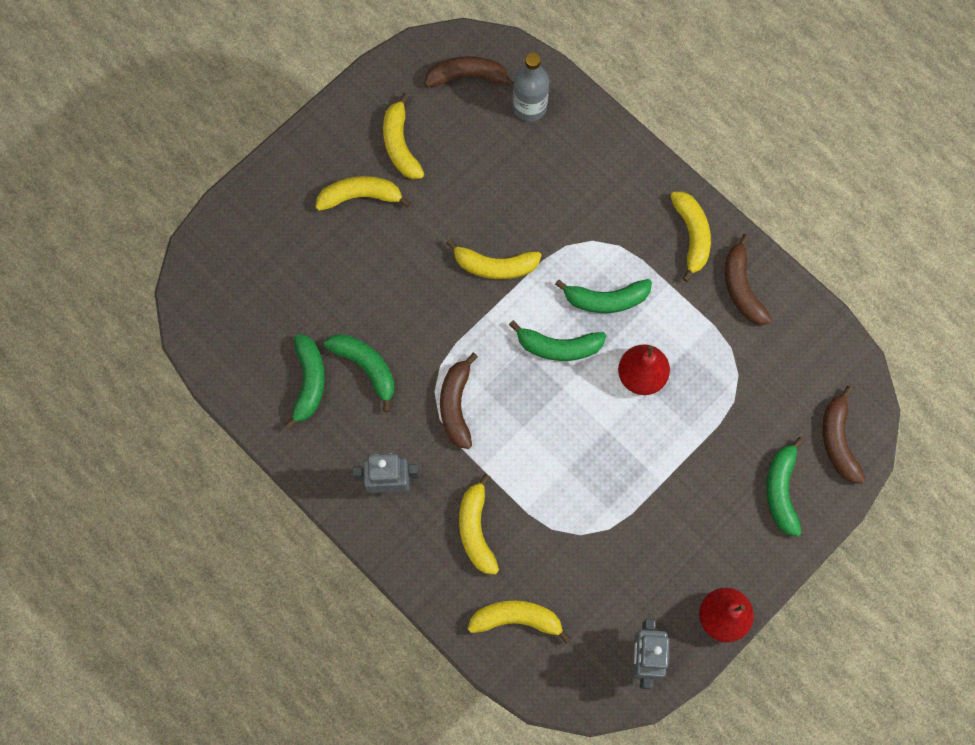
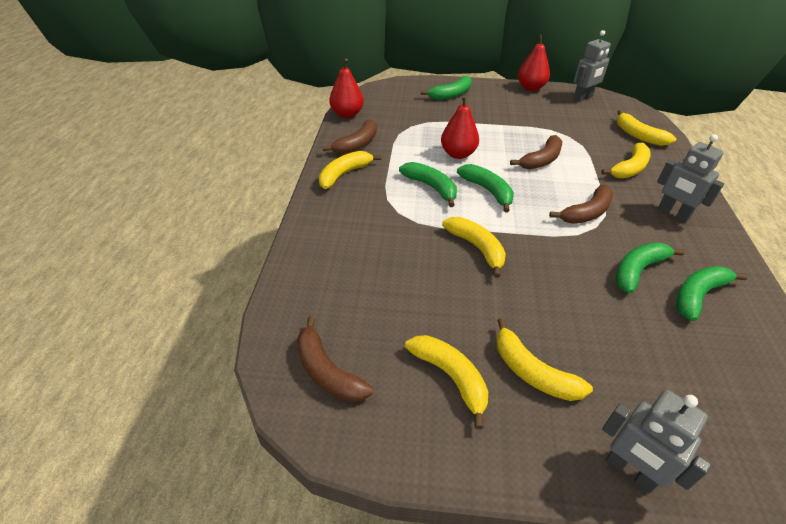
camera: 130 degrees left, 30 degrees down
(264, 187) = (630, 471): none -> grey robot
(366, 367) = (638, 270): green banana -> green banana turned 45 degrees clockwise
(400, 144) = (451, 377): yellow banana -> yellow banana turned 75 degrees counterclockwise
(529, 107) = (320, 306): grey bottle -> none
(820, 323) = (347, 114): none -> red pear
(838, 440) = (404, 90): brown banana -> brown banana (541, 160)

